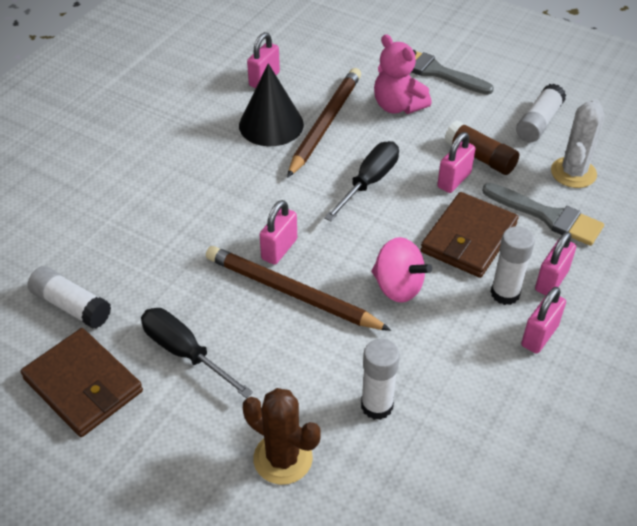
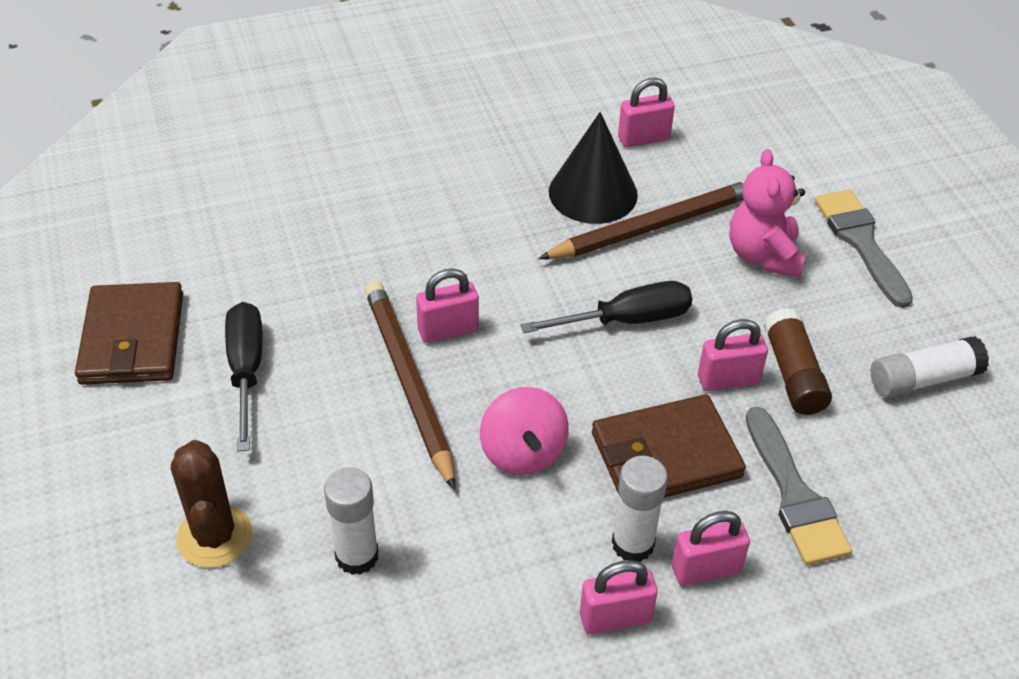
camera: 40 degrees right, 0 degrees up
(71, 306) = (203, 258): white glue stick -> none
(573, 173) = (894, 467): white cactus -> none

